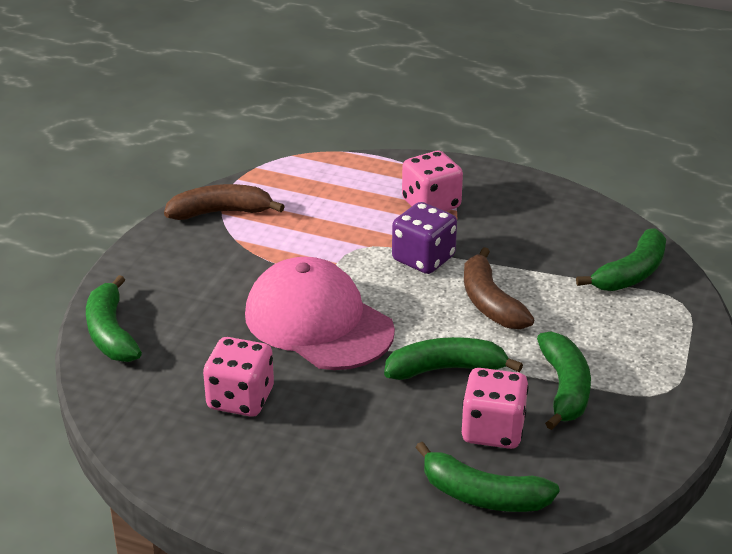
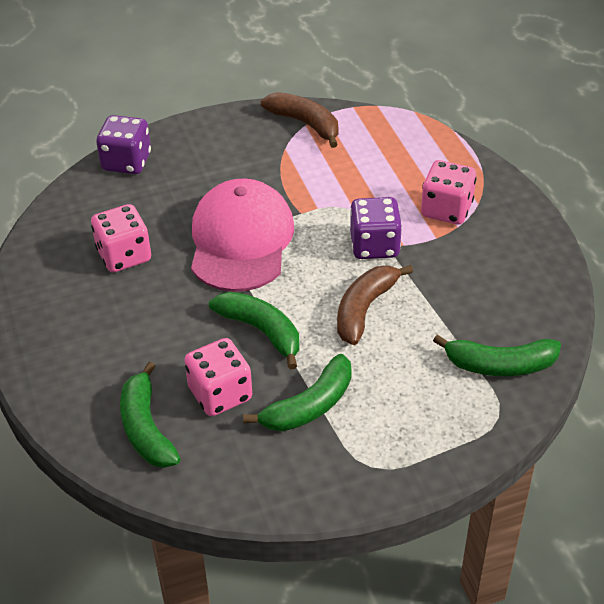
camera: 50 degrees right, 10 degrees up
(111, 333) = (126, 162): green banana -> purple dice

